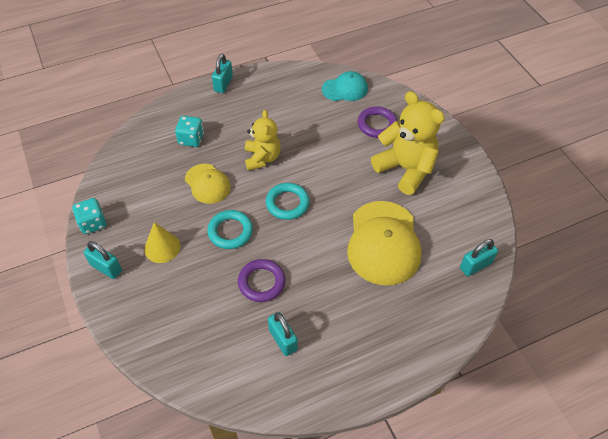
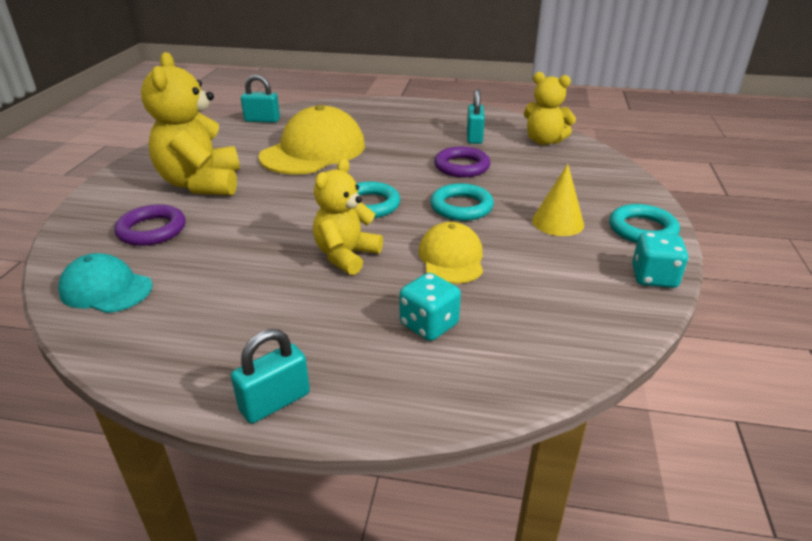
camera: 145 degrees left, 20 degrees down
(106, 268) = (642, 229): turquoise padlock -> turquoise ring
(219, 368) = (544, 141): none -> yellow teddy bear

